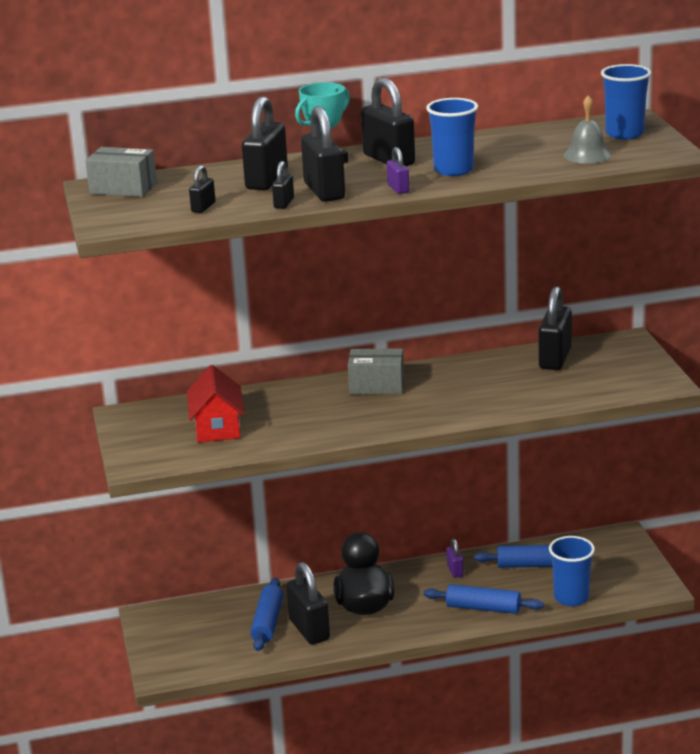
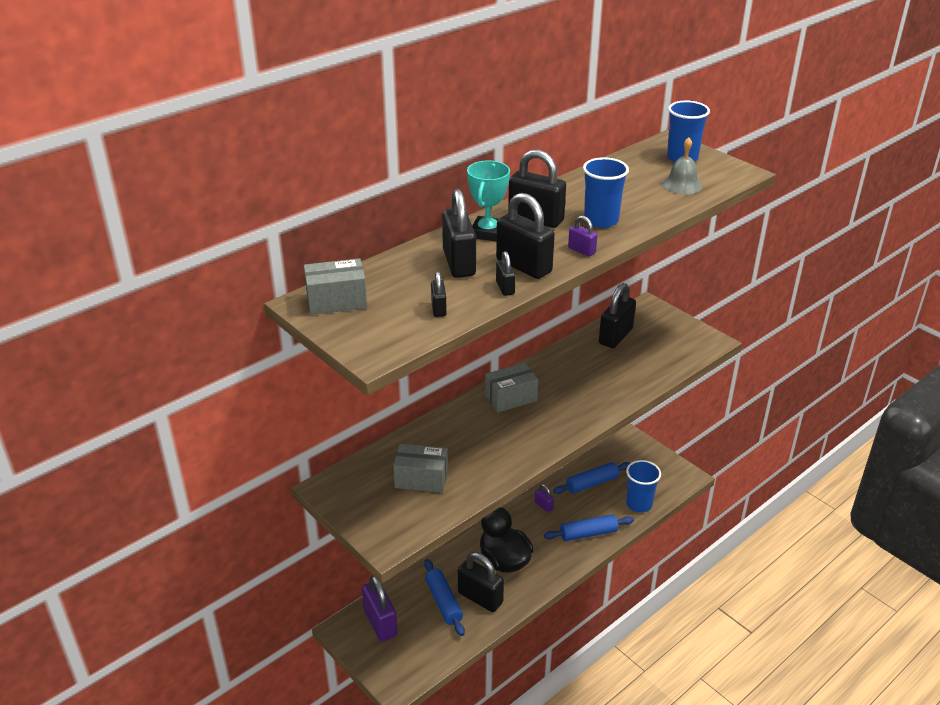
camera: 30 degrees left, 10 degrees up
(188, 621) = (380, 623): none -> purple padlock
(217, 427) = (421, 479): red house -> grey box
(555, 358) = (615, 336): black padlock -> black padlock turned 45 degrees clockwise

